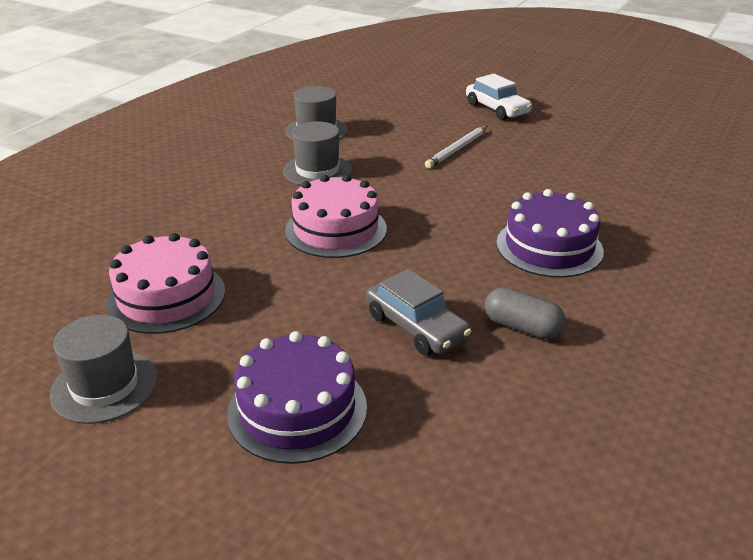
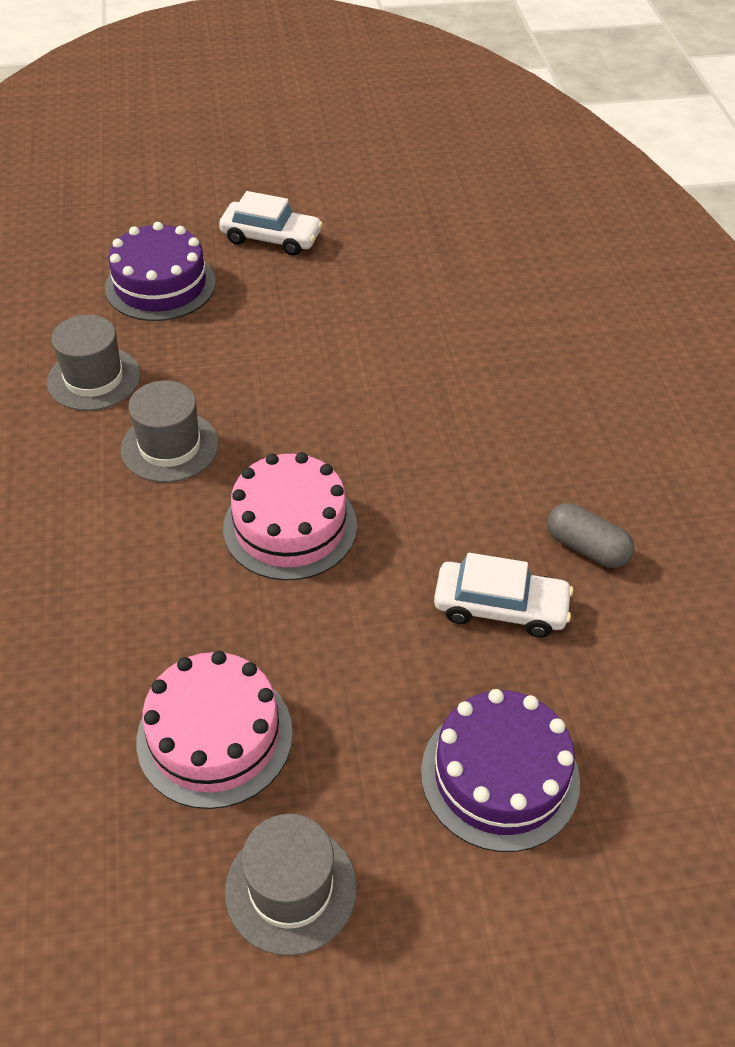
camera: 40 degrees left, 15 degrees up
(416, 327) = (500, 607): grey car -> white car
(457, 149) = (293, 329): white pencil -> none
(522, 327) = (586, 548): grey capsule -> grey capsule turned 45 degrees clockwise
(549, 247) = (516, 429): purple cake -> purple cake (160, 285)

